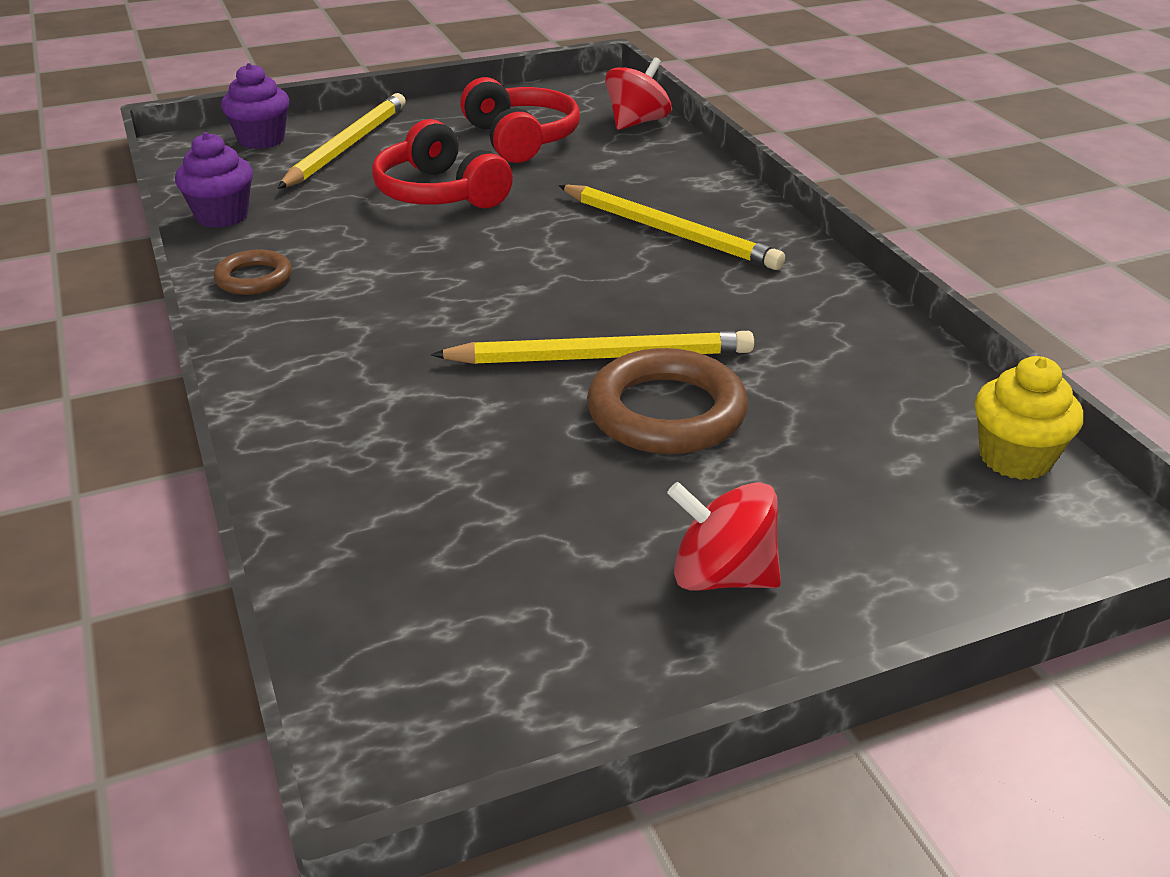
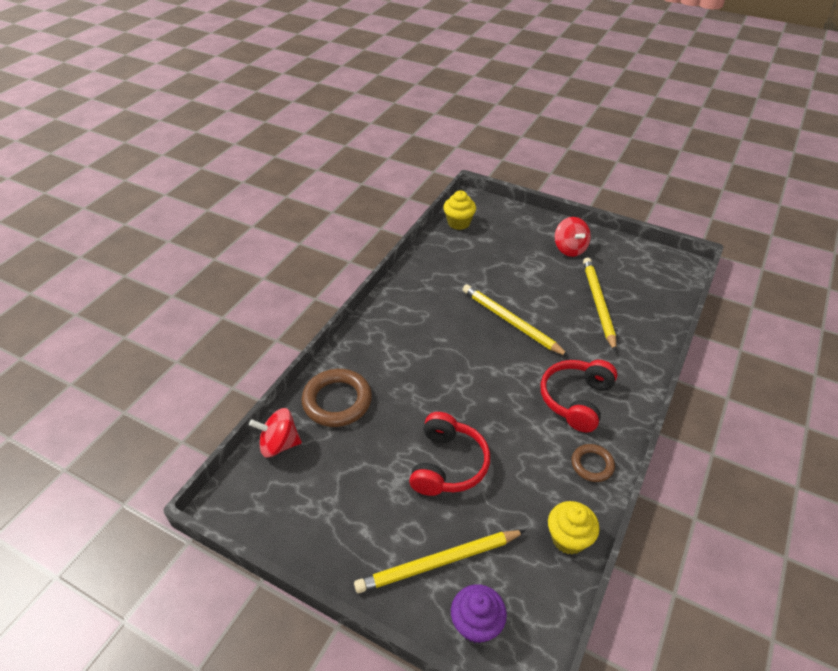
camera: 130 degrees left, 10 degrees up
(222, 216) = (568, 538): purple cupcake -> yellow cupcake
(521, 139) = (349, 481): red headphones -> red headphones (576, 400)
(666, 412) = (520, 291): brown ring -> brown ring (337, 401)
(669, 231) = (400, 357): yellow pencil -> yellow pencil (598, 304)

